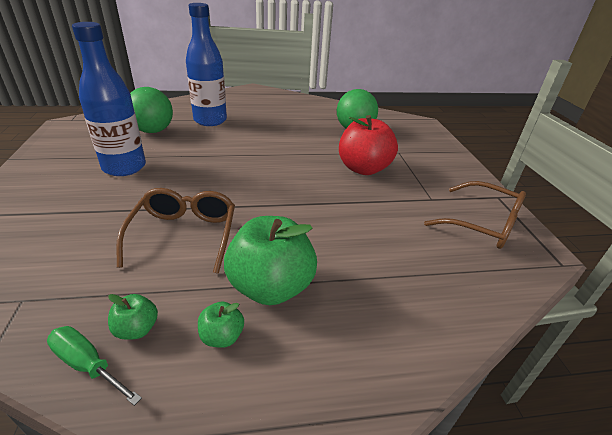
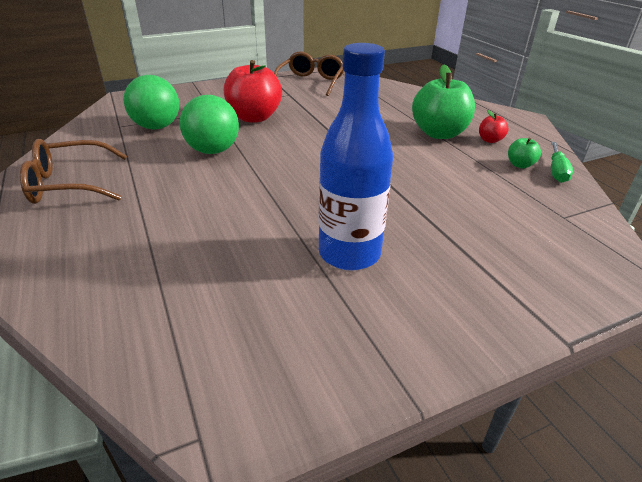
camera: 105 degrees left, 0 degrees up
(153, 131) = (217, 276): green ball -> green ball (213, 151)
(184, 235) = (426, 174): brown glasses -> brown glasses (70, 184)
(210, 120) = (152, 231): blue bottle -> none
(222, 336) = (490, 140): green apple -> red apple

